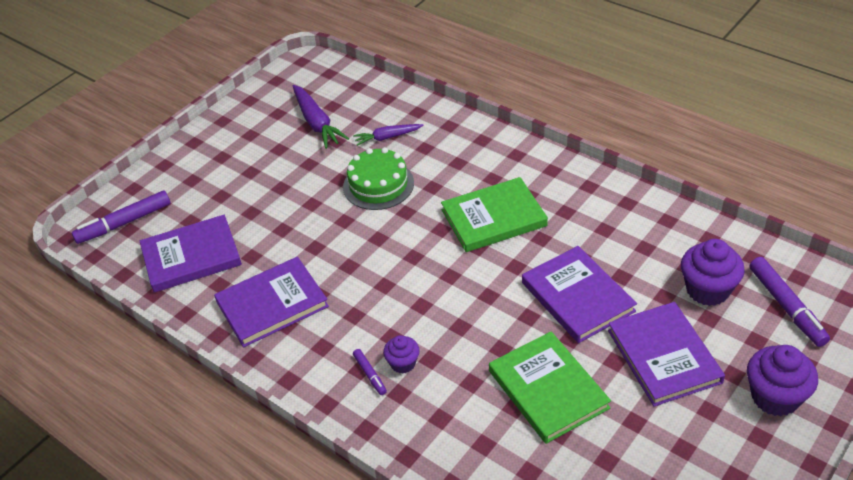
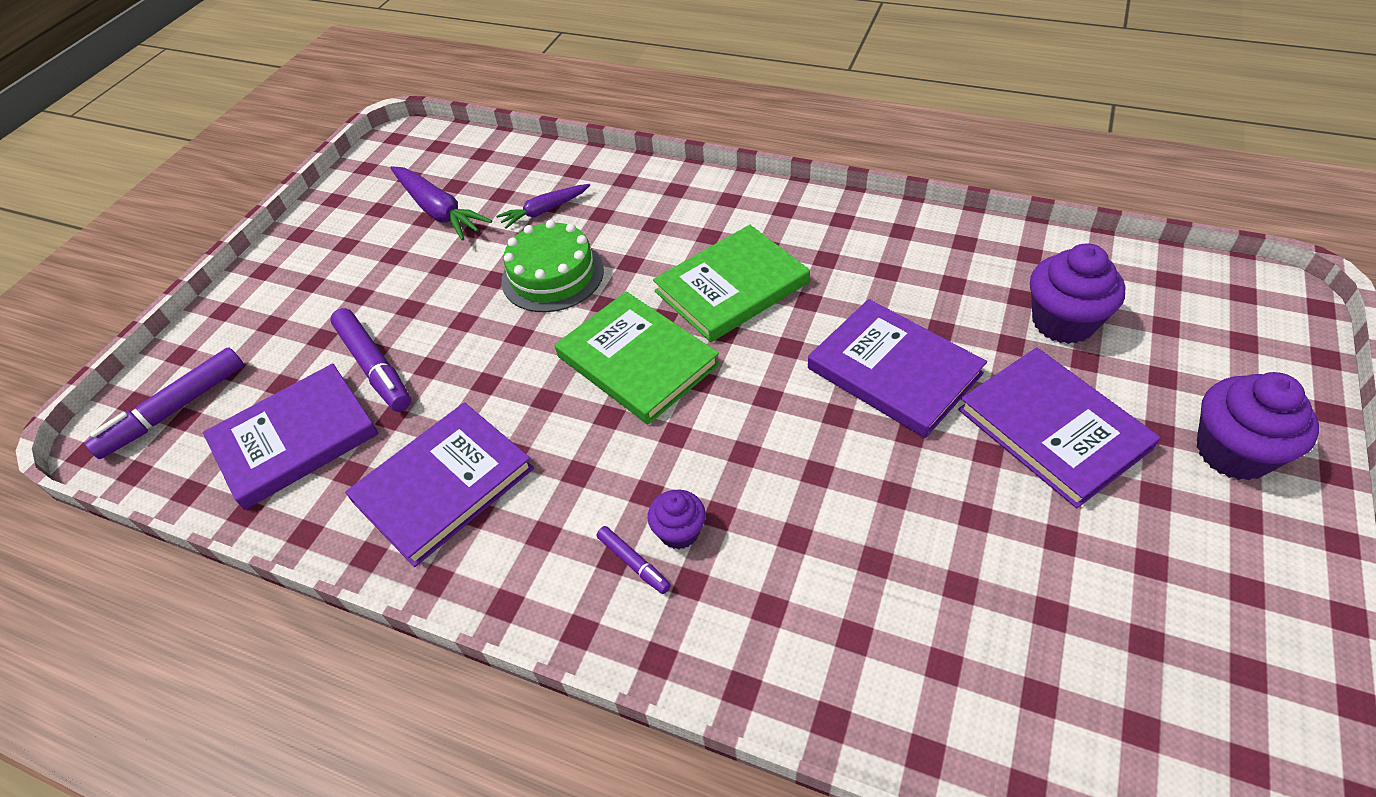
camera: 15 degrees left, 5 degrees up
(548, 389) = (913, 520): green book -> green book (637, 360)
(786, 306) = (1176, 322): purple marker -> purple marker (374, 366)

